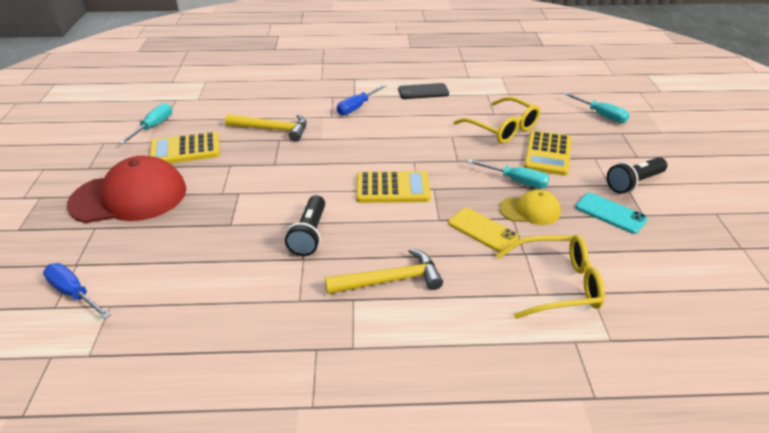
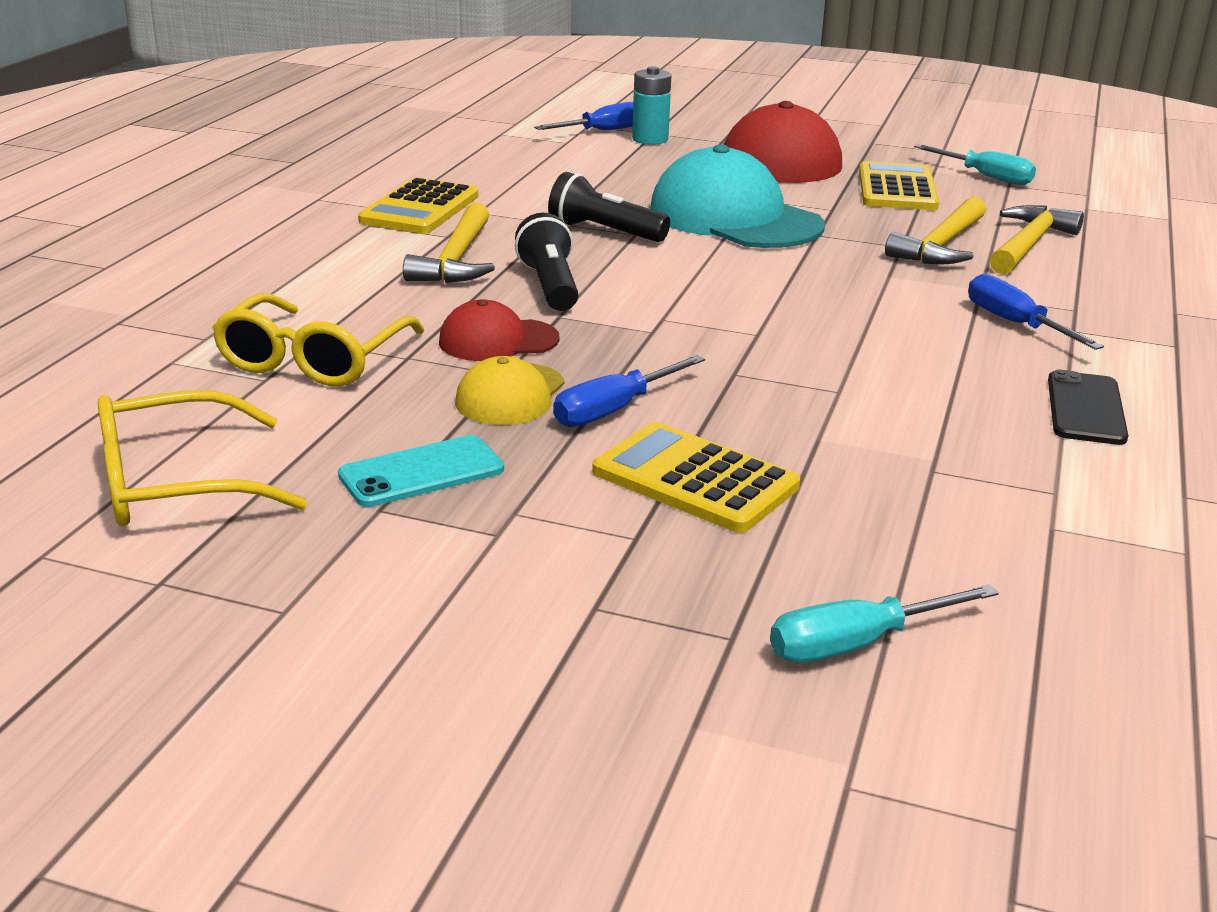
camera: 110 degrees right, 10 degrees down
(95, 262) = (650, 139): none -> turquoise battery
(259, 109) = (1028, 244): none -> yellow hammer
(261, 193) = (734, 218): none -> turquoise cap
(392, 188) = (679, 300): yellow calculator -> yellow calculator (420, 209)
(482, 230) = (498, 340): yellow phone -> red cap
(502, 128) = (846, 458): yellow glasses -> yellow glasses (175, 484)
(516, 181) = (614, 410): turquoise screwdriver -> blue screwdriver
(634, 183) = (491, 548): black flashlight -> black flashlight (550, 286)

